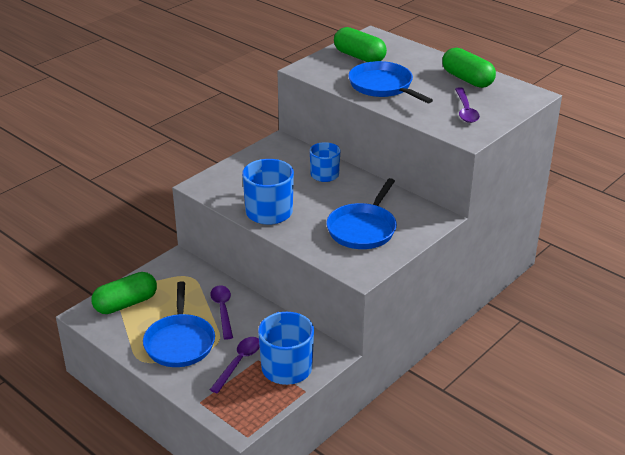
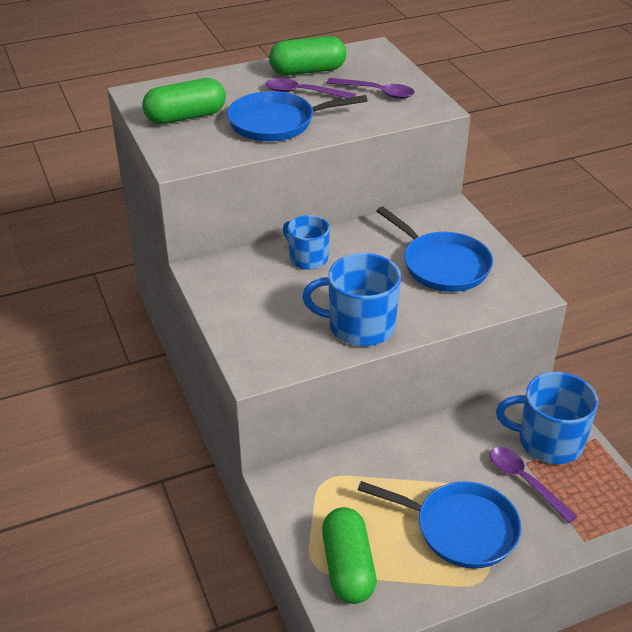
camera: 65 degrees left, 5 degrees up
(223, 310) = (415, 467): purple spoon -> purple spoon (303, 93)

